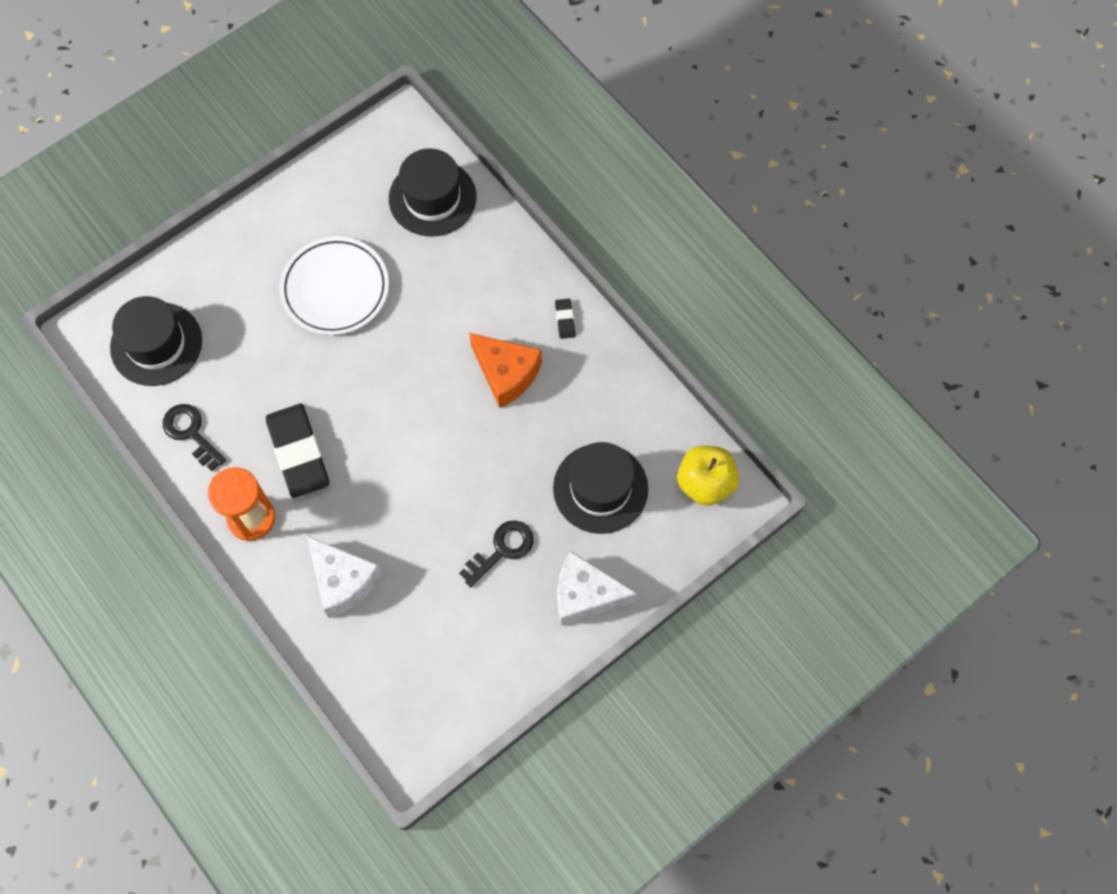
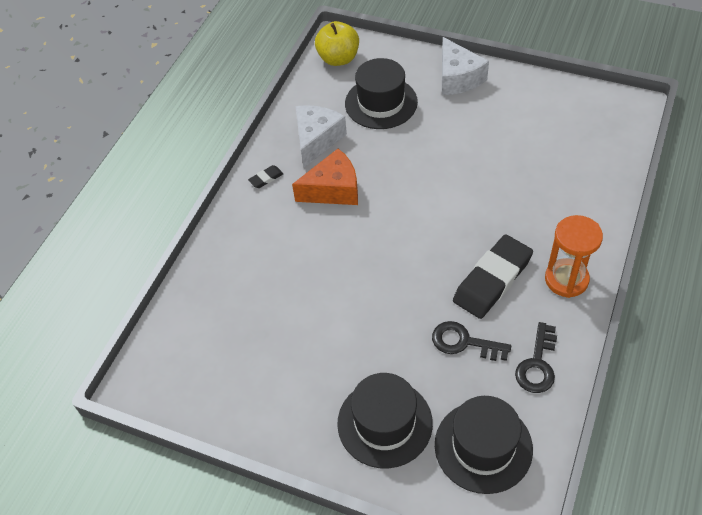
camera: 115 degrees left, 15 degrees down
(335, 289) = (335, 337): white plate -> none
(343, 581) = (560, 199): white cheese -> white cheese (317, 140)
(432, 198) = (205, 316): black hat -> black hat (384, 423)
(502, 550) = (463, 129): black key -> black key (464, 342)
(506, 374) = (333, 190): orange cheese -> orange cheese turned 60 degrees clockwise

